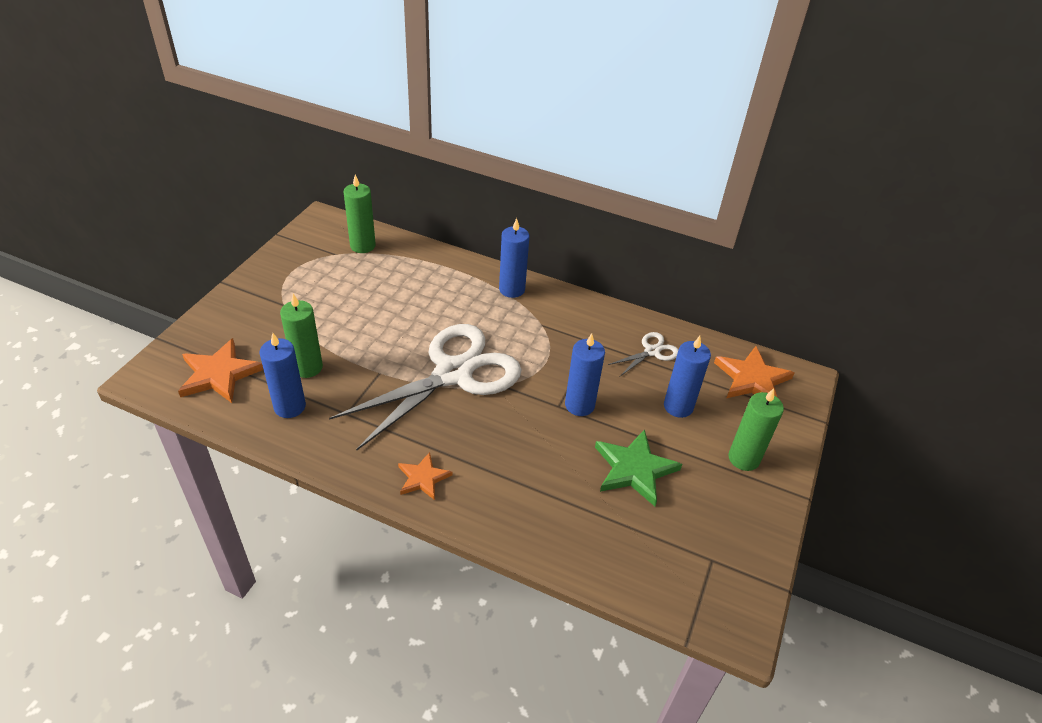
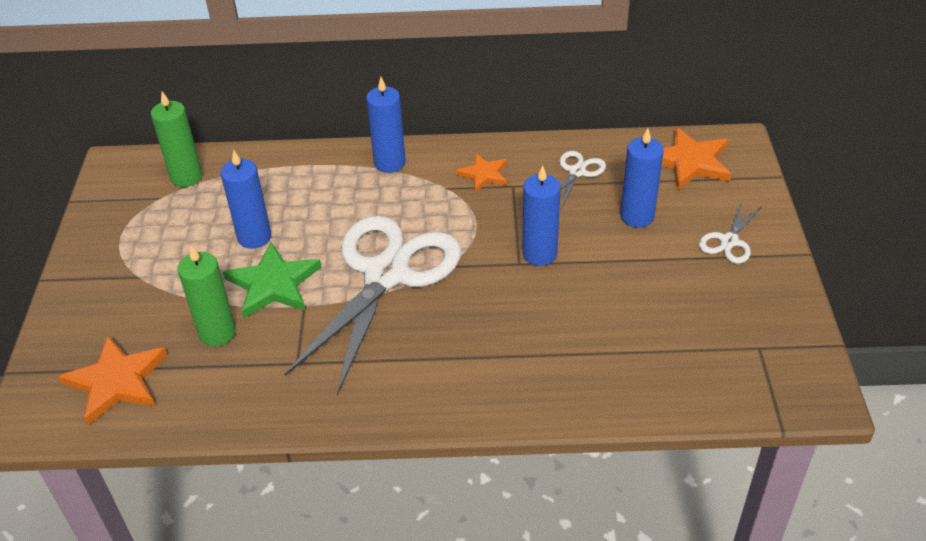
camera: 20 degrees left, 0 degrees up
(289, 406) = (227, 382): blue candle -> blue candle (254, 237)
(423, 478) = (427, 393): orange star -> orange star (484, 174)
(634, 469) = (634, 294): green star -> green star (273, 284)
(743, 458) = (729, 241): green candle -> white scissors

